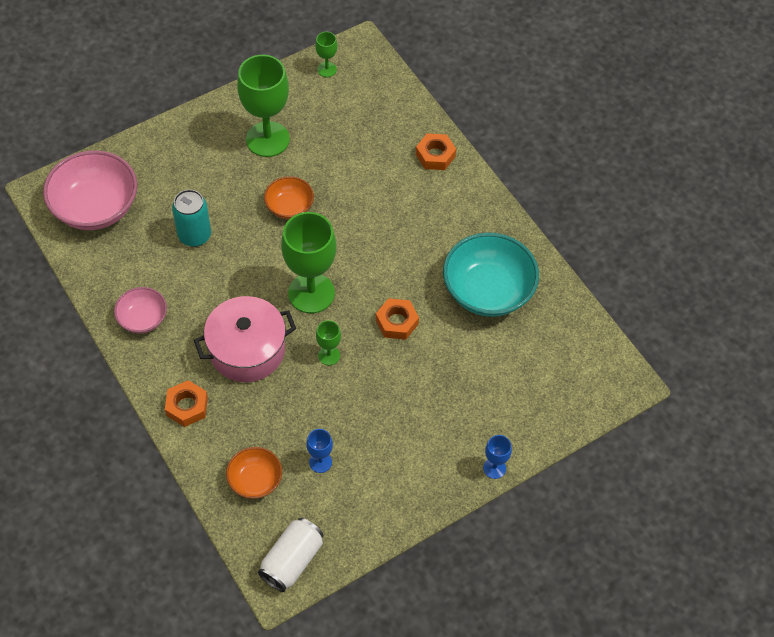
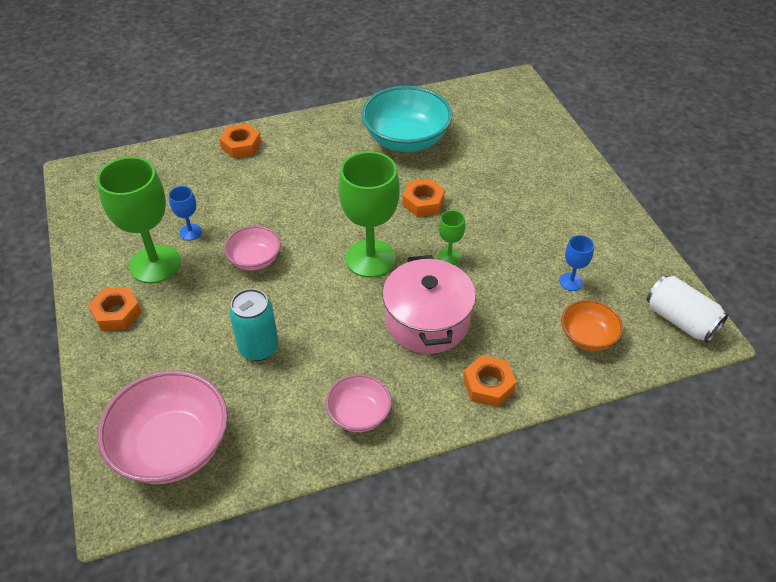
camera: 75 degrees left, 10 degrees down
(210, 132) = (117, 313): none -> orange nut
(289, 207) = (255, 259): orange bowl -> pink bowl
(327, 69) = (88, 203): green goblet -> none
(494, 468) = (588, 167): blue goblet -> blue goblet (190, 232)

